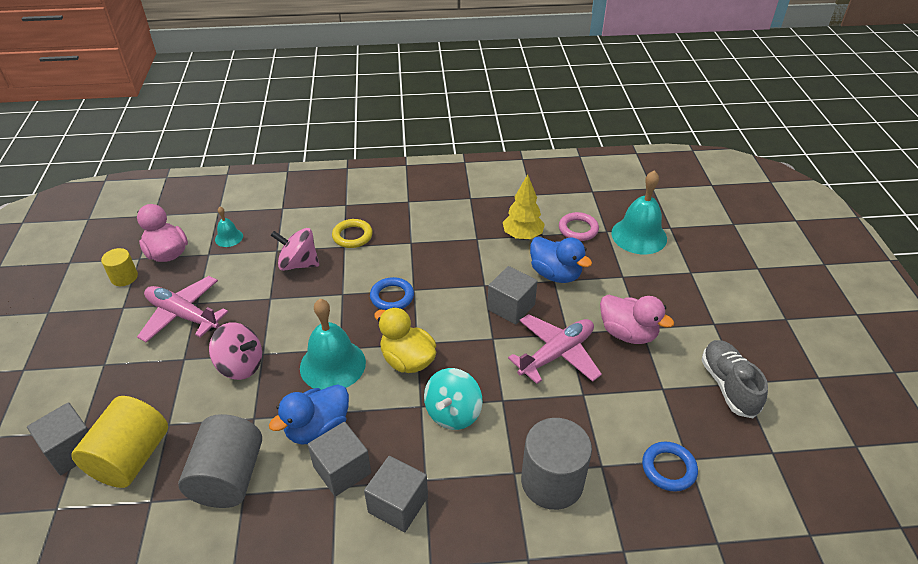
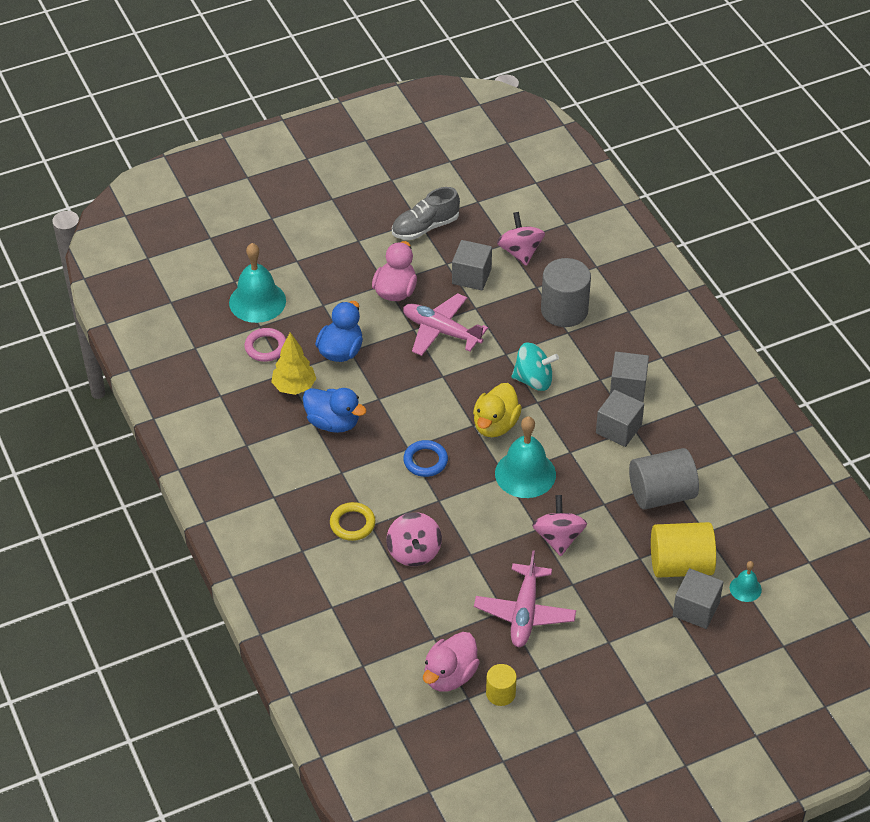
camera: 110 degrees left, 5 degrees up
(229, 237) = (401, 632): turquoise bell -> turquoise bell (745, 588)
(318, 429) = (592, 458): blue duck -> blue duck (333, 423)
(511, 307) = (399, 372): grey cube -> grey cube (471, 276)
(668, 468) = (520, 252): blue ring -> pink spinning top

